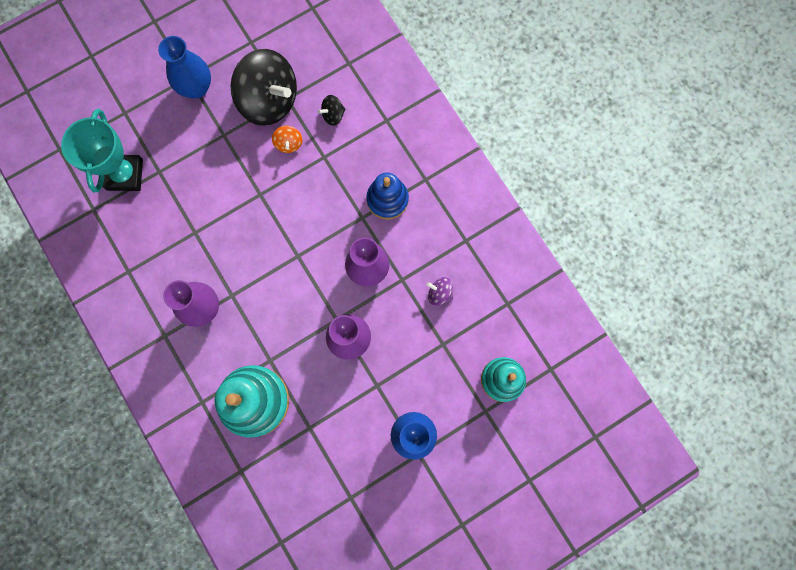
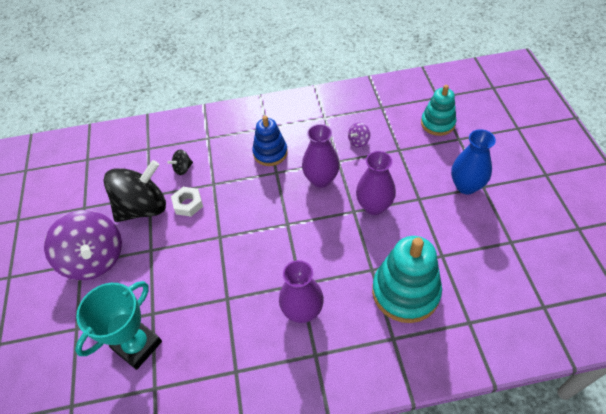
camera: 65 degrees left, 25 degrees down
(125, 174) = (137, 345): turquoise trophy -> turquoise trophy turned 75 degrees counterclockwise
(196, 87) = (94, 259): blue vase -> purple spinning top
(289, 143) = (188, 204): orange spinning top -> white nut
(333, 115) = (183, 169): black spinning top -> black spinning top turned 60 degrees clockwise

